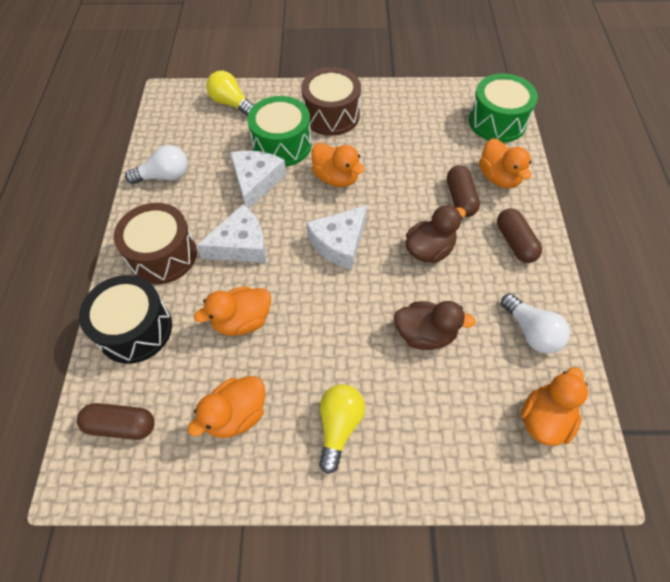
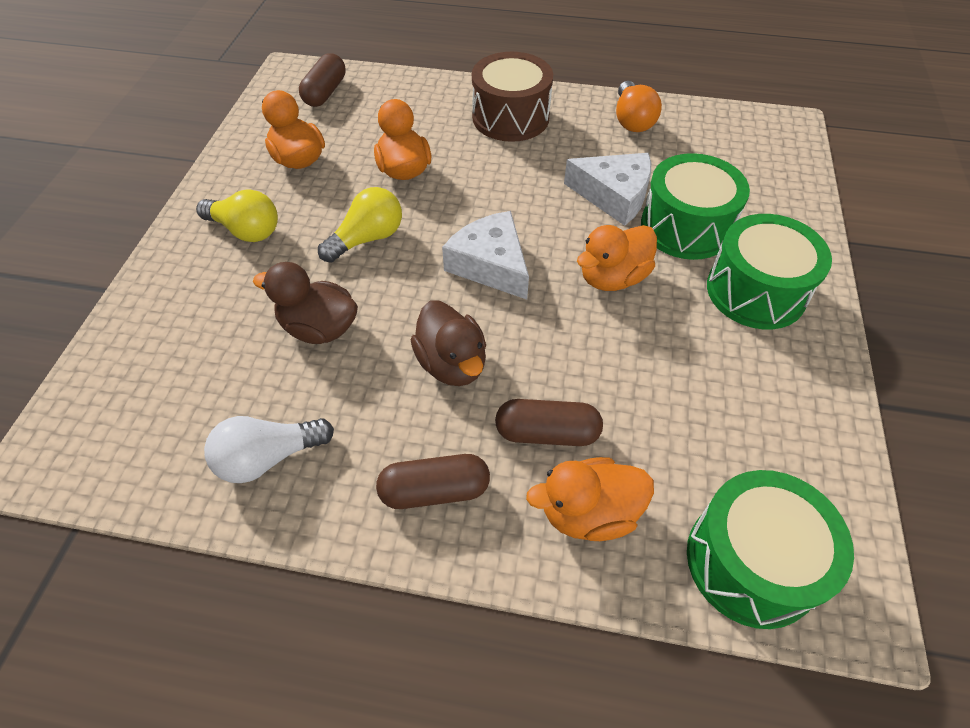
camera: 100 degrees right, 5 degrees down
(135, 329) = (422, 99): black drum -> none
(164, 176) = (632, 120): white light bulb -> orange light bulb
(231, 103) = (774, 182): yellow light bulb -> yellow light bulb (367, 238)
(240, 245) = (510, 175): white cheese -> none
(331, 115) = (755, 291): brown drum -> green drum
(425, 334) = (319, 328): brown duck -> brown duck turned 90 degrees clockwise
(544, 419) = (143, 429): orange duck -> none

